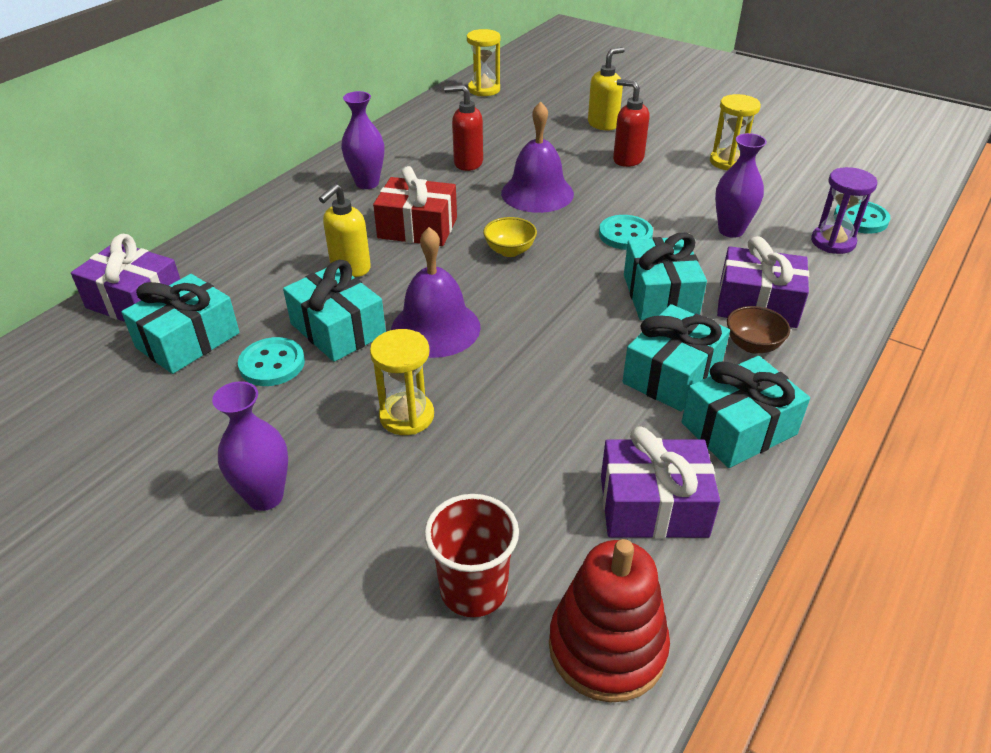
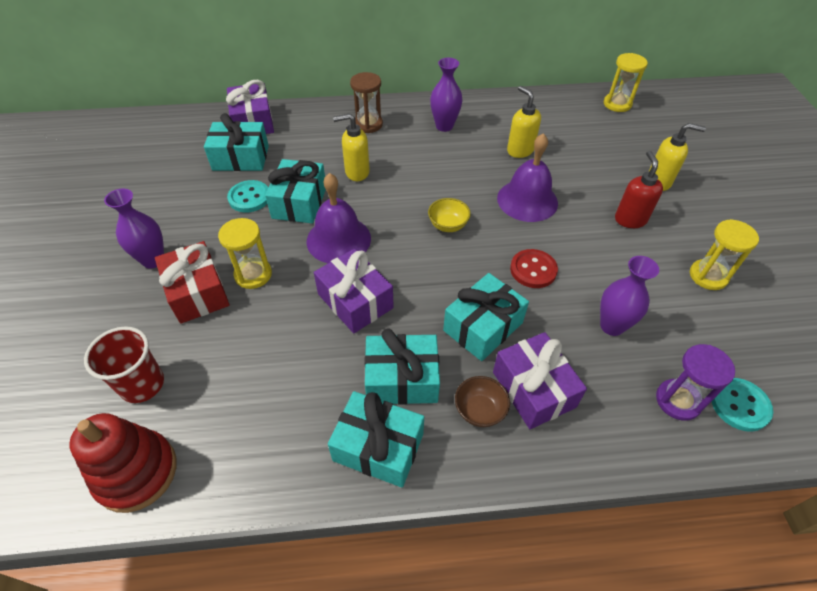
camera: 50 degrees right, 10 degrees up
(285, 225) = (368, 124): none -> brown hourglass
(417, 228) = (425, 173): red gift -> red gift (198, 292)
(467, 163) = (519, 150): red soap dispenser -> yellow soap dispenser
(625, 234) = (533, 270): turquoise button -> red button
(653, 506) = (265, 435): purple gift -> purple gift (355, 301)

